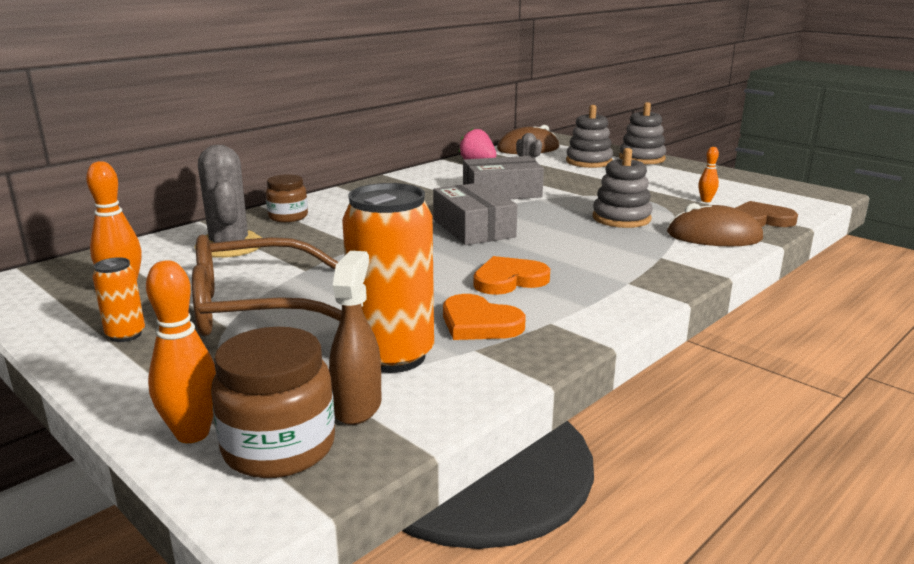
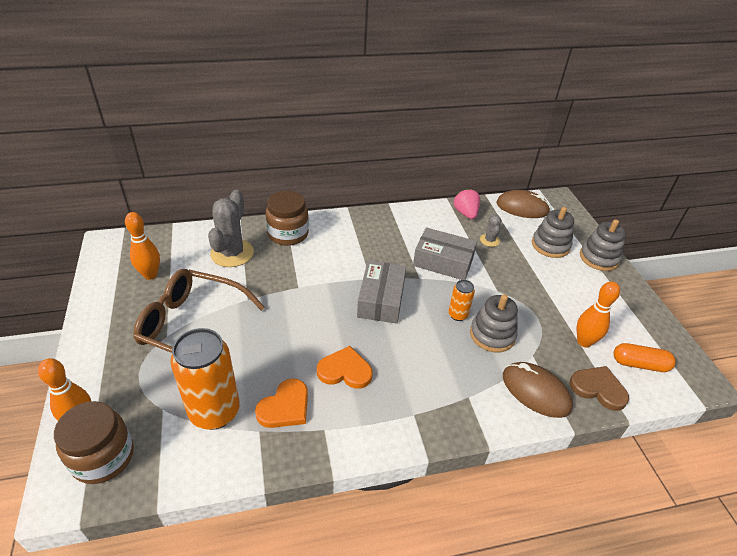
camera: 30 degrees right, 20 degrees up
(125, 335) = (120, 319): orange can -> orange can (457, 315)
(288, 217) = (288, 234): brown jar -> brown jar, size x1.55
(358, 406) = (161, 446): brown spray bottle -> none
(479, 323) = (285, 407): orange heart -> orange heart turned 120 degrees counterclockwise
(706, 200) = (584, 342): orange bowling pin -> orange bowling pin, size x1.78
(768, 199) = (639, 364): none -> orange capsule

